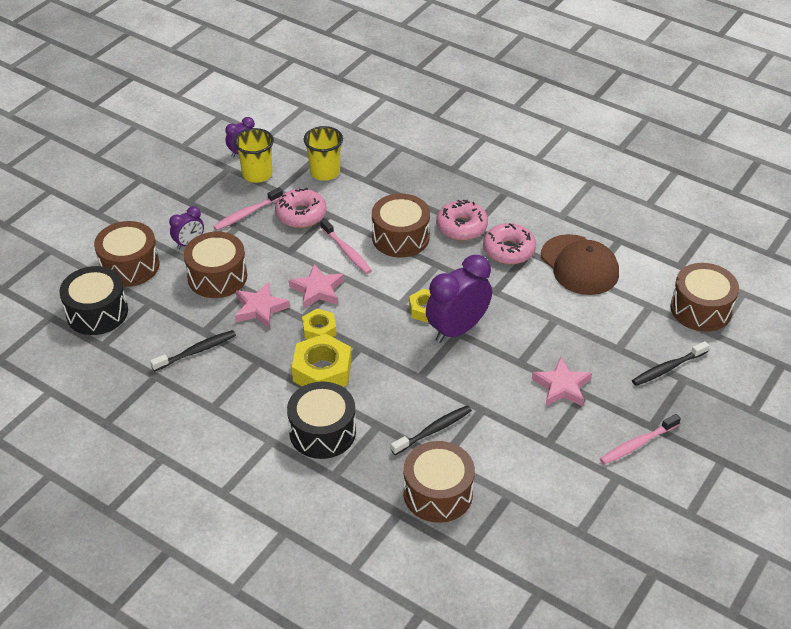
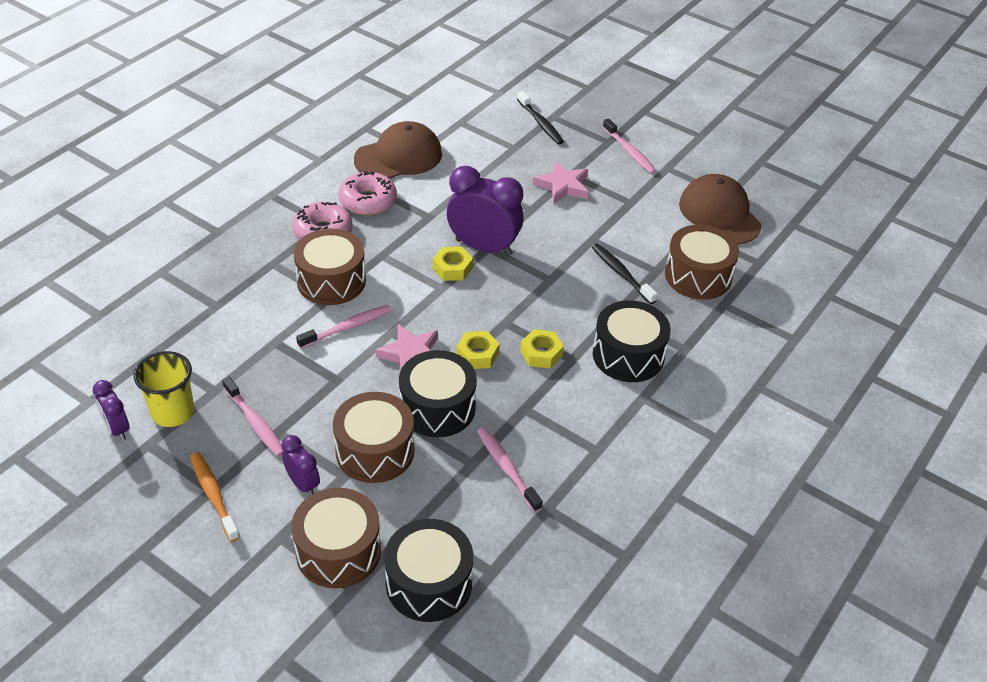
camera: 90 degrees left, 0 degrees up
(182, 203) = (214, 496): none -> orange toothbrush
(196, 351) = (507, 469): black toothbrush -> pink toothbrush
(260, 308) = (437, 407): pink star -> black drum
(301, 214) = (269, 368): pink donut -> none
(322, 371) = (541, 353): yellow nut -> yellow nut, size x0.60
(325, 172) = (189, 343): yellow cup -> none
(457, 329) = (483, 247): purple clock -> purple clock turned 150 degrees clockwise
(542, 520) = (719, 214): none -> brown cap
(701, 309) = (467, 94): brown drum -> none

